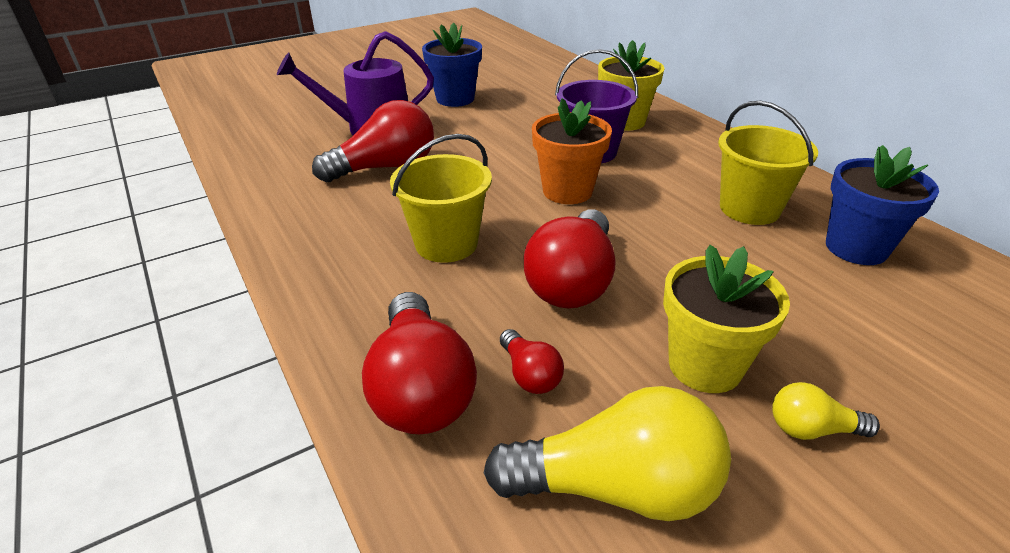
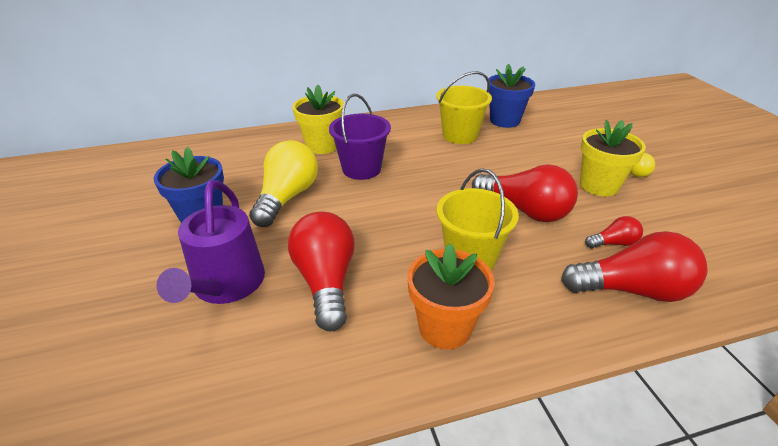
camera: 75 degrees left, 0 degrees up
(567, 191) = (414, 190): orange flower pot -> orange flower pot (445, 328)
(615, 487) = (687, 231): yellow light bulb -> yellow light bulb (287, 197)

